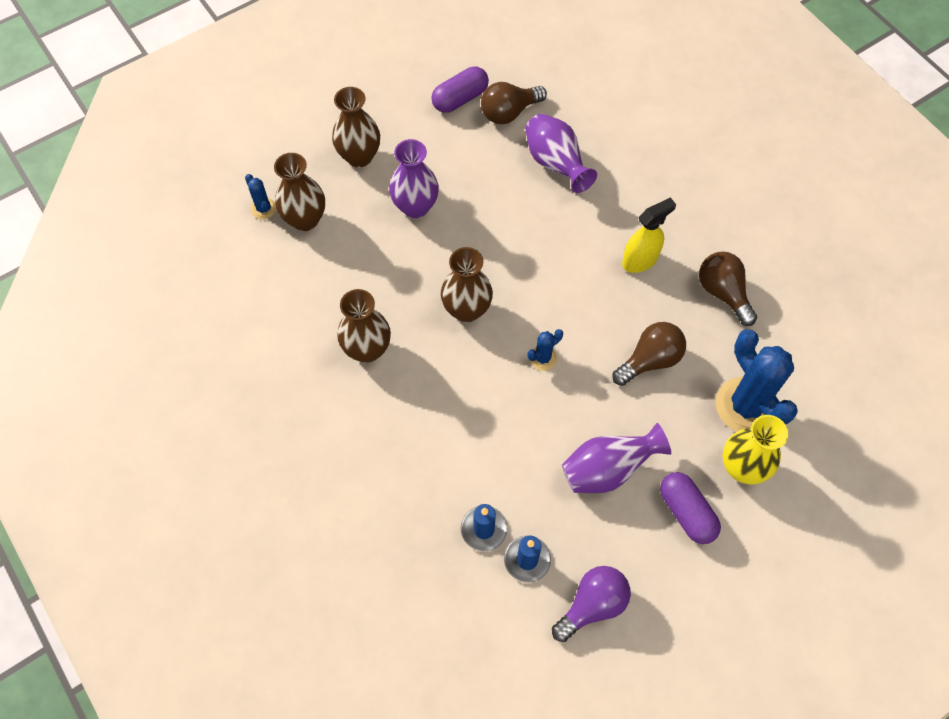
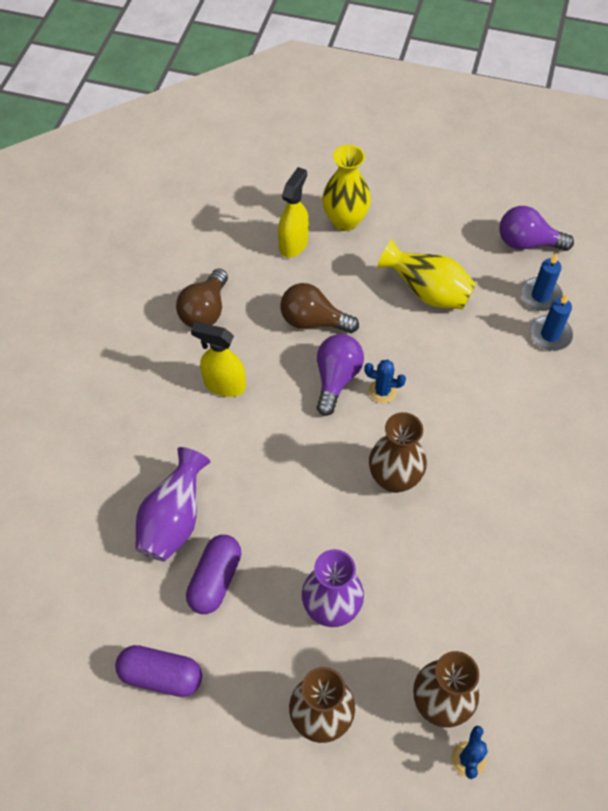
camera: 130 degrees left, 5 degrees down
(367, 349) = (506, 526): brown vase -> none
(509, 112) = (142, 611): brown light bulb -> none
(581, 336) = (336, 379): none -> purple light bulb
(608, 469) = (427, 292): purple vase -> yellow vase
(686, 512) = (410, 232): purple capsule -> purple capsule (215, 580)
(746, 406) = (293, 244): blue cactus -> yellow spray bottle

